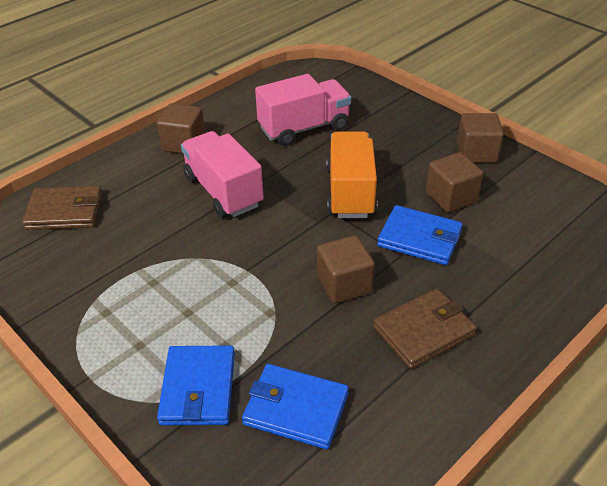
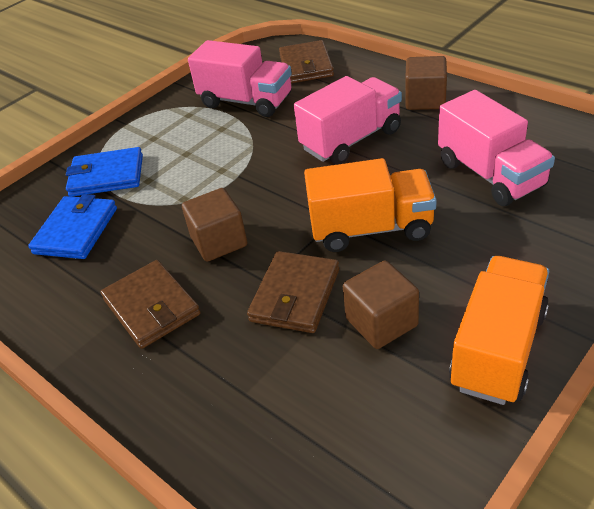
camera: 90 degrees right, 0 degrees up
(108, 261) = (246, 101): none -> pink truck
(420, 238) = (295, 295): blue wallet -> brown wallet
(476, 153) = (498, 349): brown cube -> orange truck

